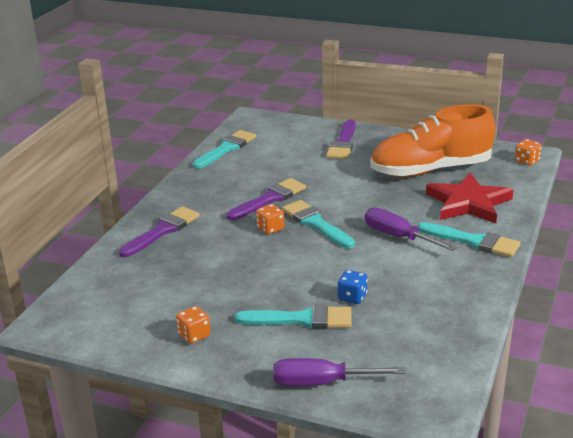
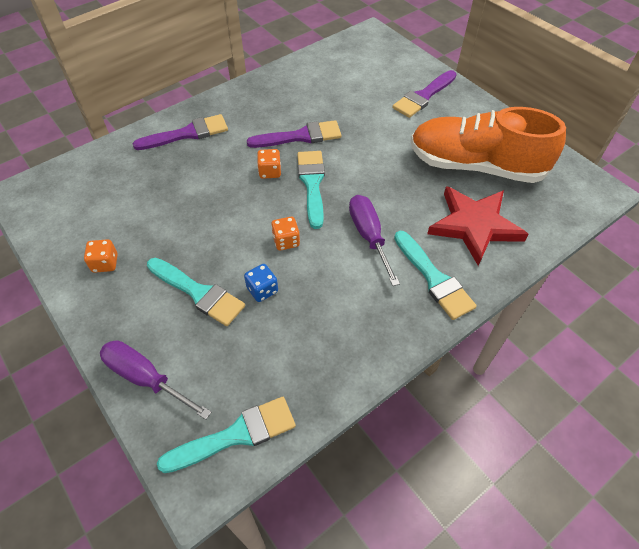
camera: 30 degrees right, 25 degrees up
(226, 149) = (318, 62): turquoise brush -> turquoise brush (236, 435)
(527, 161) = (586, 197): orange dice -> orange dice (286, 241)

